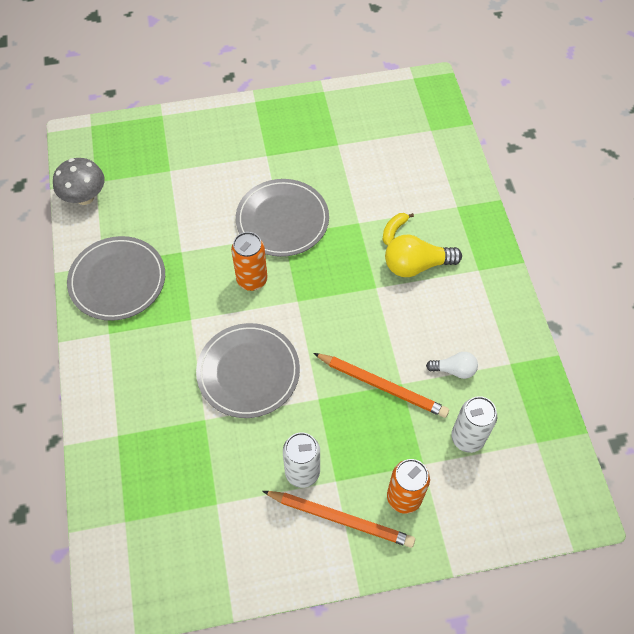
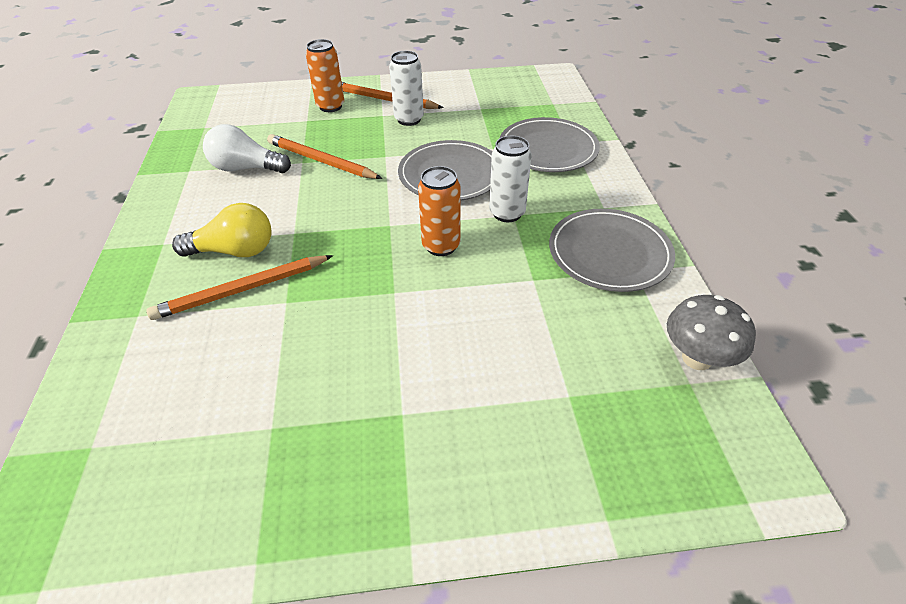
camera: 175 degrees left, 15 degrees down
(282, 220) = (392, 310): grey plate -> grey plate (548, 148)
(394, 230) = (242, 290): yellow banana -> orange pencil
(454, 370) = (246, 168): white light bulb -> white light bulb, size x1.68
(467, 438) = (261, 131): white can -> white can (507, 213)

